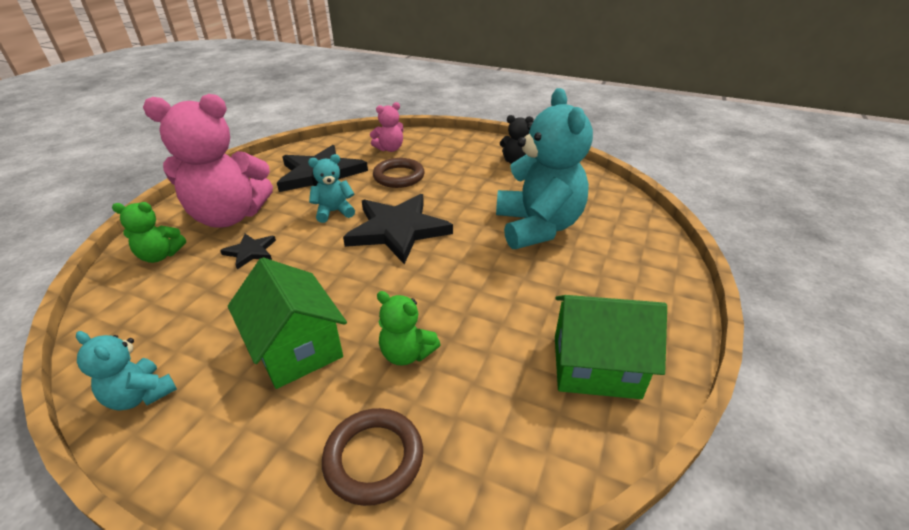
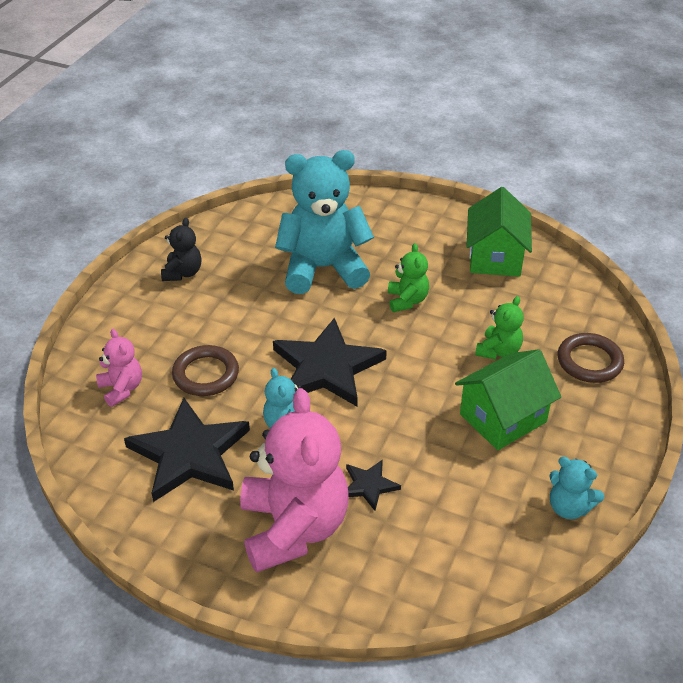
camera: 90 degrees left, 5 degrees up
(141, 395) = (569, 507): turquoise teddy bear -> turquoise teddy bear turned 90 degrees clockwise
(160, 255) = (378, 572): green teddy bear -> green teddy bear (407, 300)

